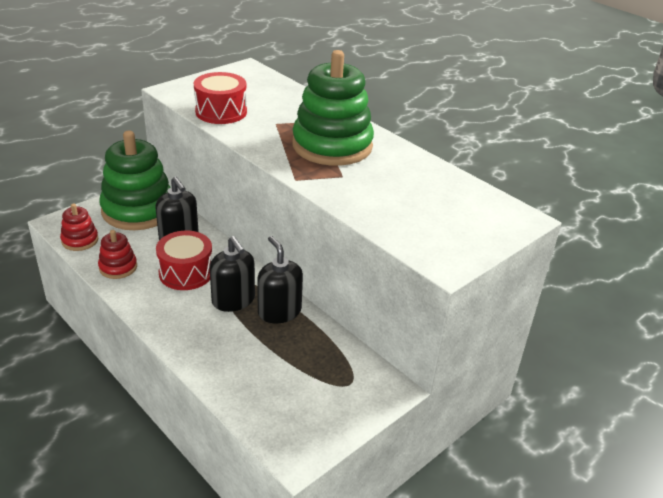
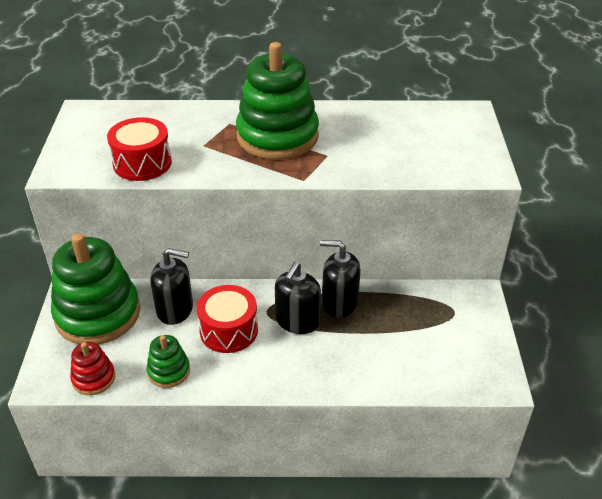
camera: 45 degrees left, 5 degrees up
(118, 267) = (169, 371): red stacking toy -> green stacking toy
(233, 300) = (297, 321): black soap dispenser -> black soap dispenser turned 105 degrees clockwise

